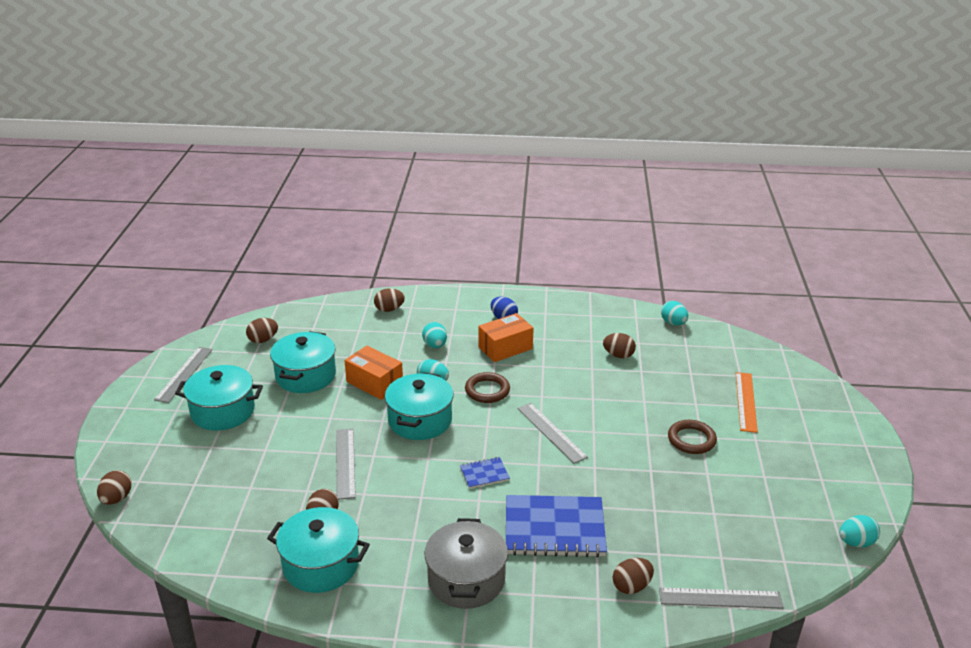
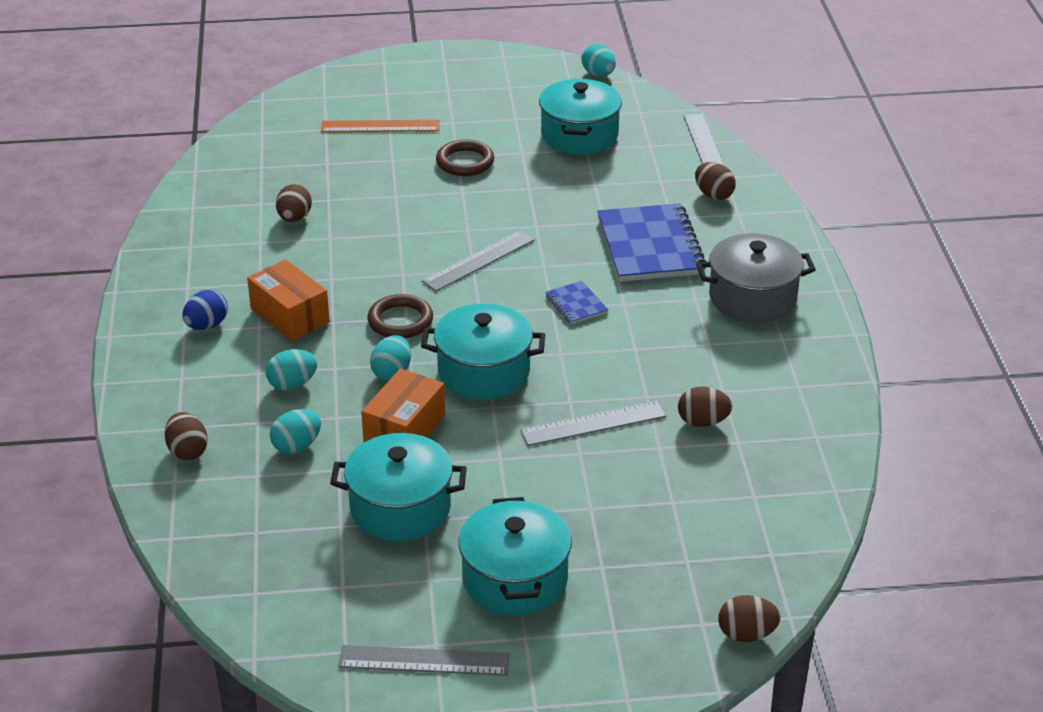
camera: 100 degrees left, 5 degrees up
(263, 340) = (302, 586): brown egg -> none
(321, 565) = (779, 407): turquoise pot -> turquoise pot (579, 135)
(673, 323) = (207, 177): turquoise egg -> turquoise egg (297, 446)

